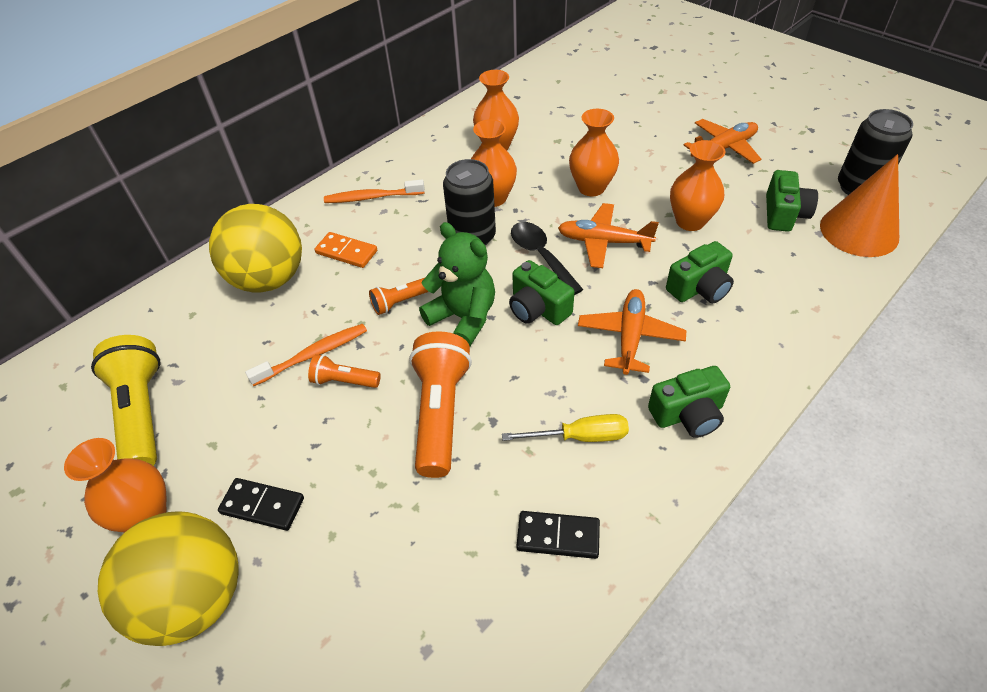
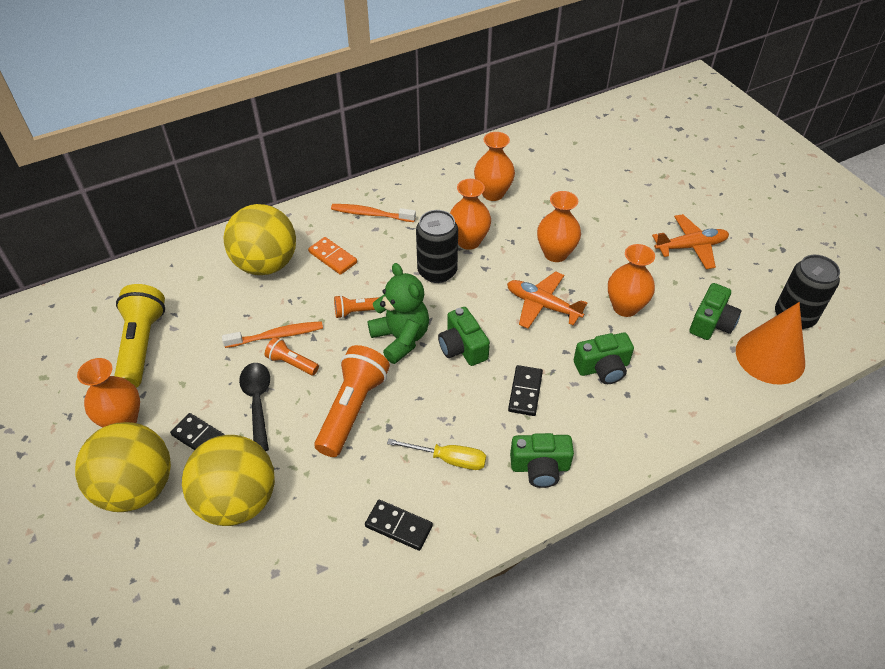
camera: 15 degrees right, 0 degrees up
(340, 570) = (238, 500): none -> yellow ball
(541, 256) = (485, 303): black spoon -> black spoon (257, 402)
(630, 336) = (525, 392): orange plane -> black domino

